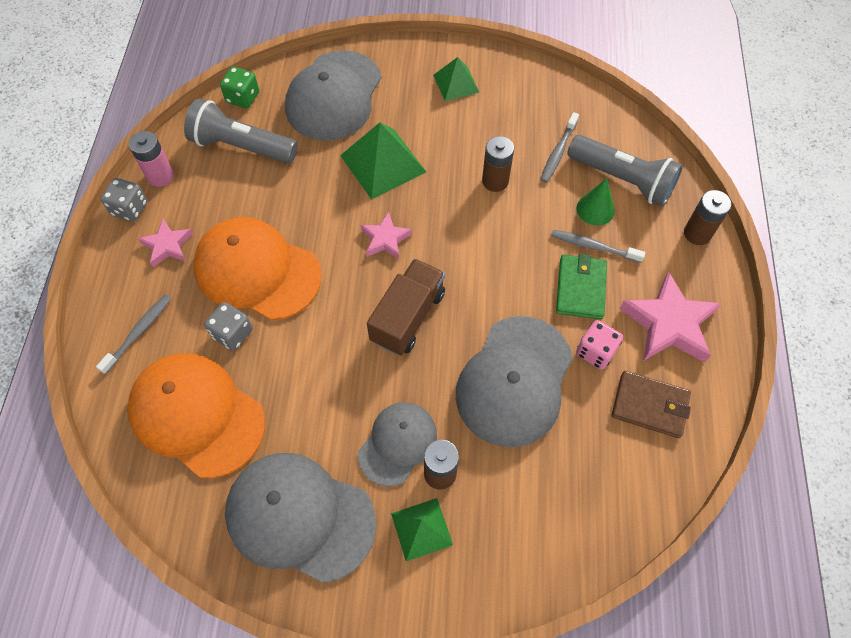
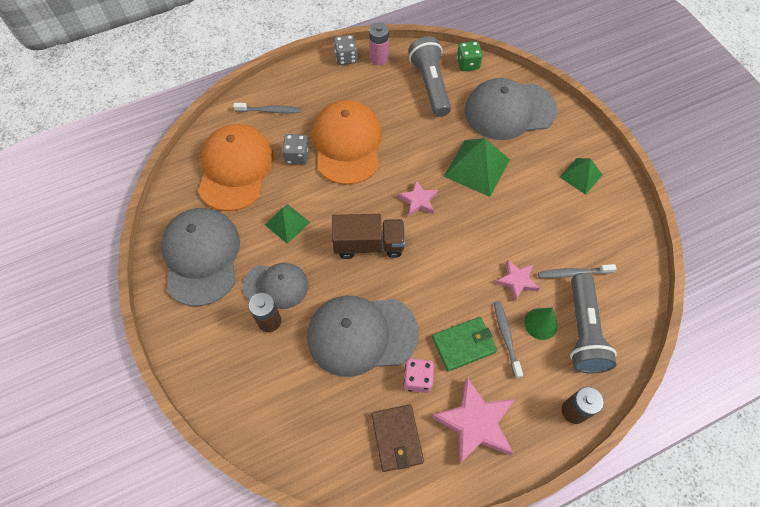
camera: 60 degrees right, 0 degrees up
(167, 246) = (334, 90): pink star -> pink star (517, 281)
(421, 529) = (227, 329): green pyramid -> green pyramid (287, 223)
(495, 181) = (514, 243): brown battery -> none

